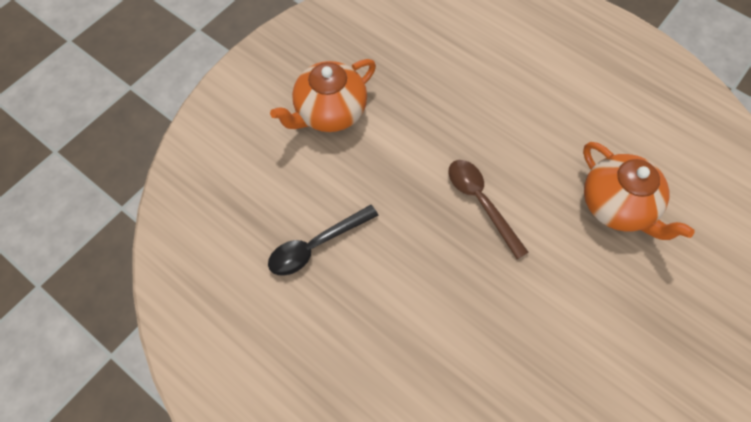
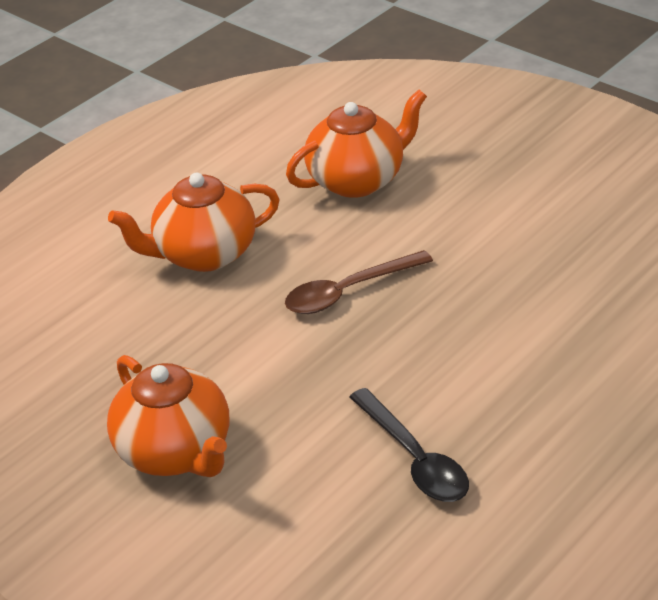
camera: 85 degrees left, 25 degrees down
(516, 110) = (204, 254): none -> orange teapot

